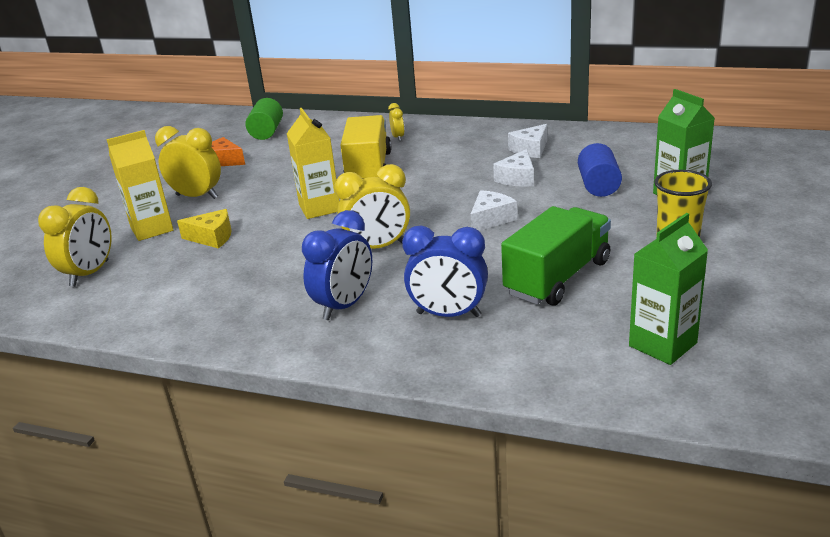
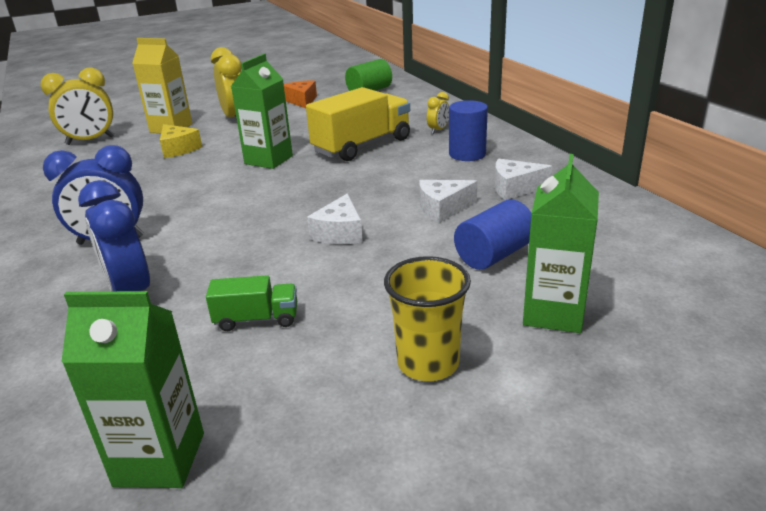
camera: 45 degrees right, 0 degrees up
(319, 208) = (268, 160): yellow carton -> green carton
(378, 247) = (226, 209): yellow clock -> none
(455, 143) = (467, 154): none -> blue cylinder
(491, 219) = (340, 233): white cheese -> white cheese turned 105 degrees clockwise
(557, 277) = (257, 319): green truck -> green truck, size x0.51

